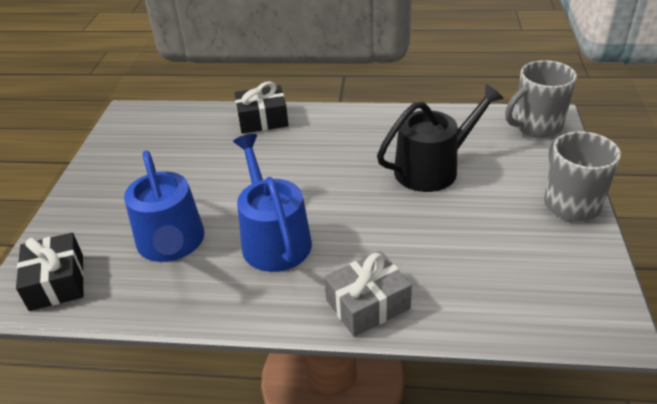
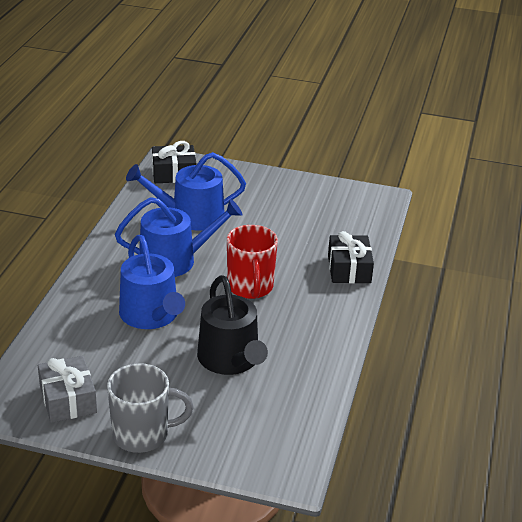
camera: 95 degrees right, 5 degrees down
(311, 174) = (250, 287): none -> red mug
(367, 304) = (86, 294): grey gift -> grey gift (68, 399)
(387, 236) = (151, 315): none -> blue watering can
(536, 126) = (279, 454): grey mug -> none

